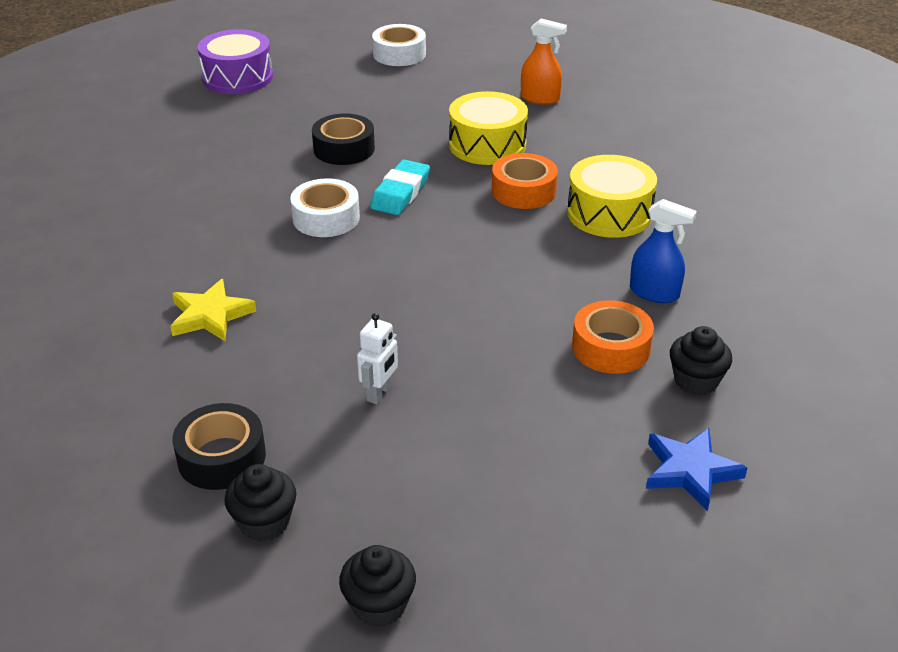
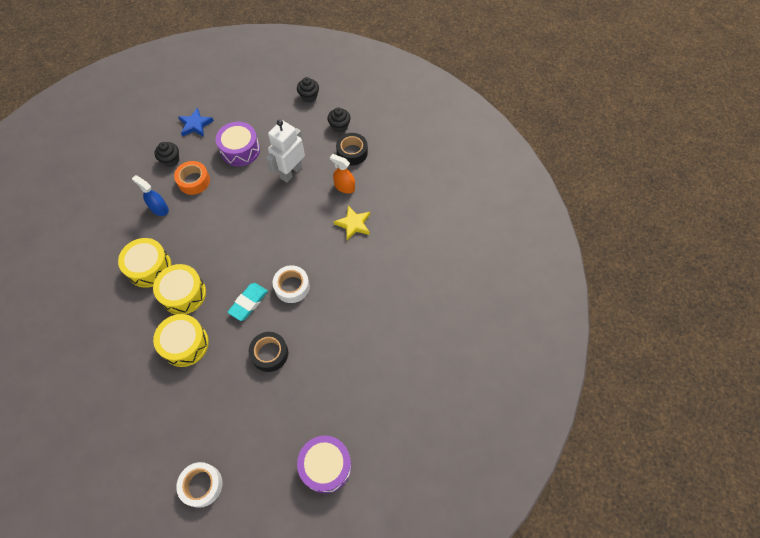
camera: 170 degrees left, 25 degrees up
(379, 393) = (291, 172): white robot -> white robot, size x1.97
(523, 191) = (183, 294): orange tape -> yellow drum
(532, 425) = (240, 150): none -> purple drum
(540, 98) = (129, 396): orange spray bottle -> orange spray bottle (344, 187)

